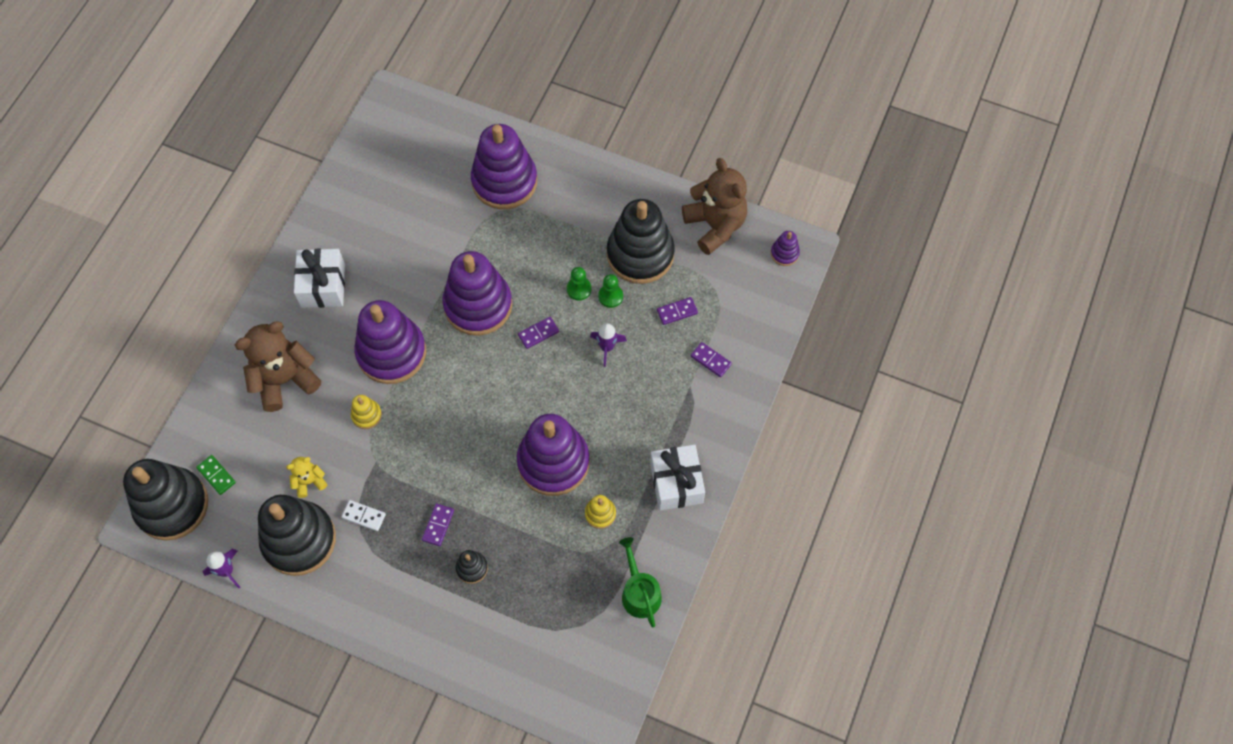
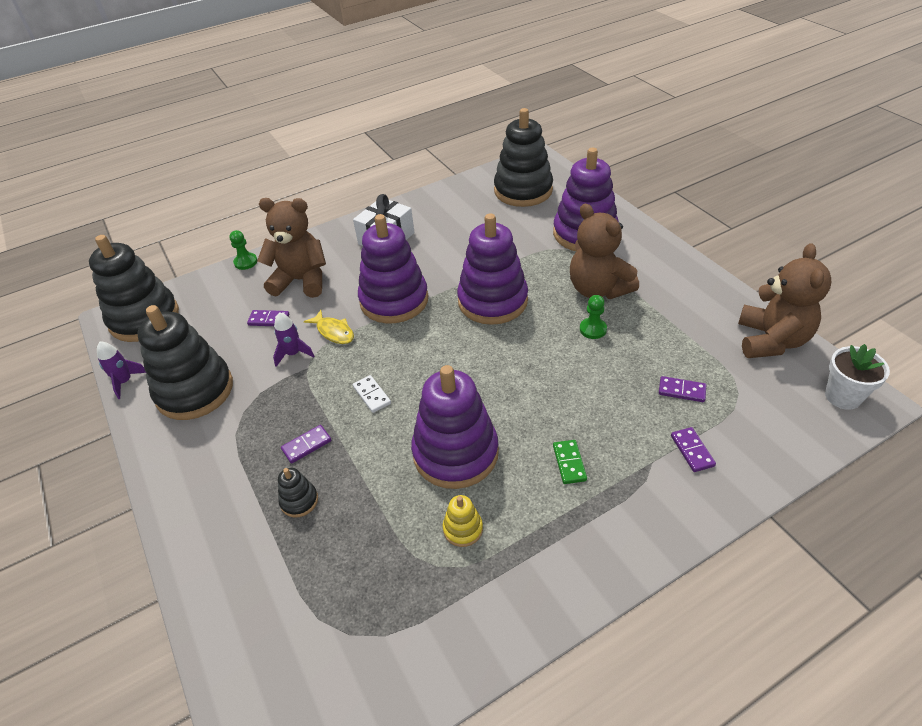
camera: 40 degrees right, 20 degrees down
(216, 475) = (192, 315): green domino -> green domino (569, 463)
(309, 481) = (246, 354): yellow teddy bear -> none
(364, 516) = (258, 402): white domino -> white domino (372, 395)
(366, 415) = (334, 332): yellow stacking toy -> yellow fish
(538, 333) = (528, 344): purple domino -> purple domino (269, 320)
(556, 243) = (598, 289): none -> brown teddy bear
(607, 347) = (585, 385): purple rocket -> purple rocket (293, 354)
(610, 296) = (620, 348): green pawn -> green pawn (246, 262)
(639, 592) = (439, 643): green watering can -> none
(640, 254) = (674, 329): black stacking toy -> black stacking toy (523, 190)
(676, 483) = (569, 549): white gift -> none
(784, 253) = (843, 396): purple stacking toy -> white flower pot

